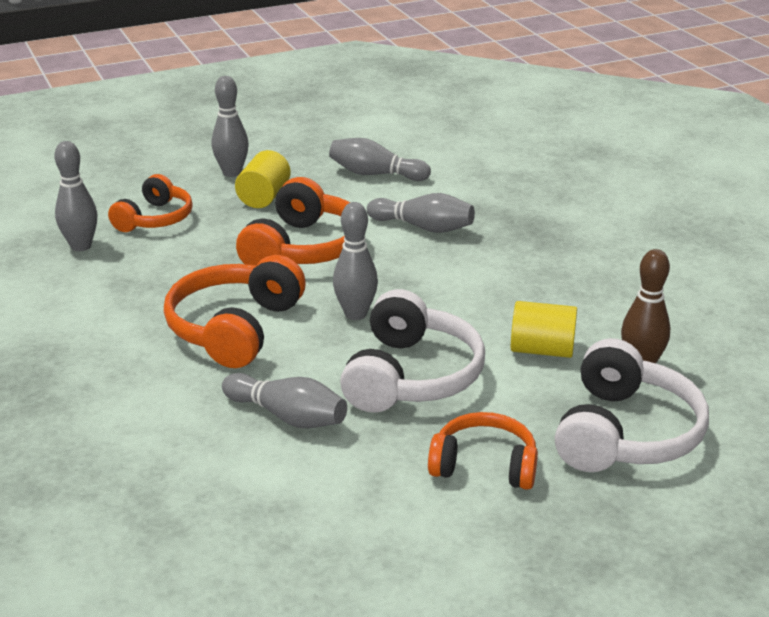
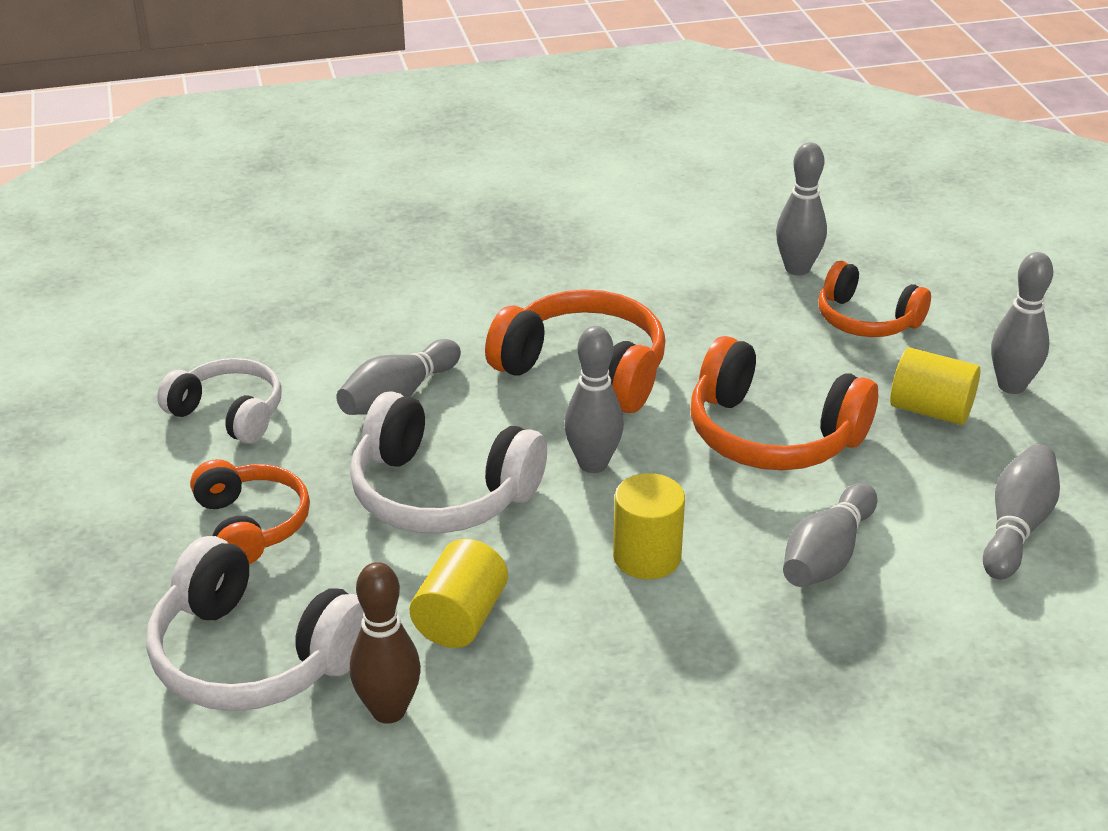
camera: 100 degrees right, 5 degrees up
(333, 514) = (229, 413): none -> white headphones
(449, 286) = (647, 557): none -> yellow cylinder
(484, 465) = (251, 525): orange headphones -> orange headphones turned 45 degrees counterclockwise

